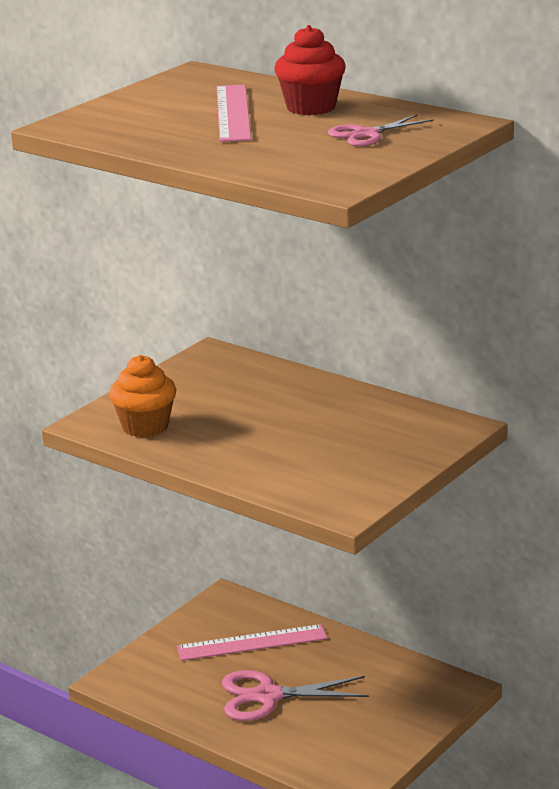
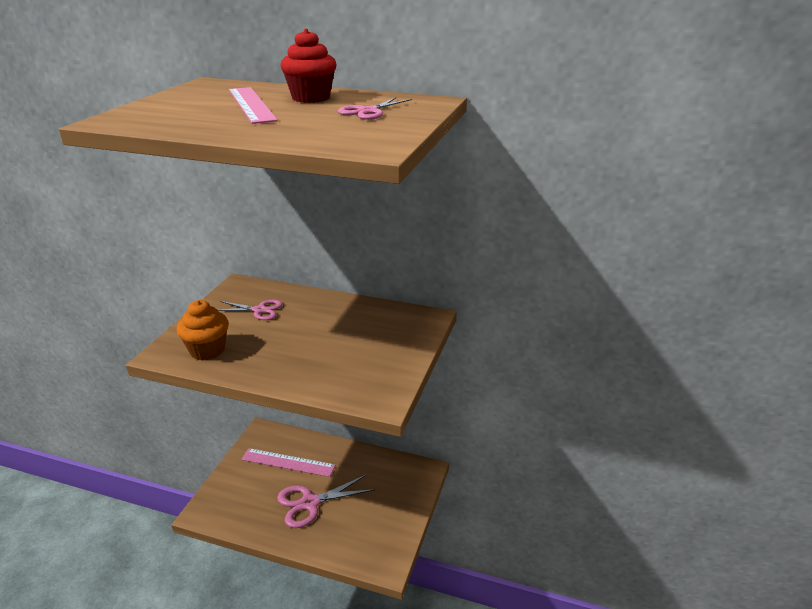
camera: 20 degrees left, 5 degrees up
(228, 388) = (259, 310): none -> pink scissors
(252, 643) = (288, 462): pink ruler -> pink ruler turned 45 degrees clockwise

